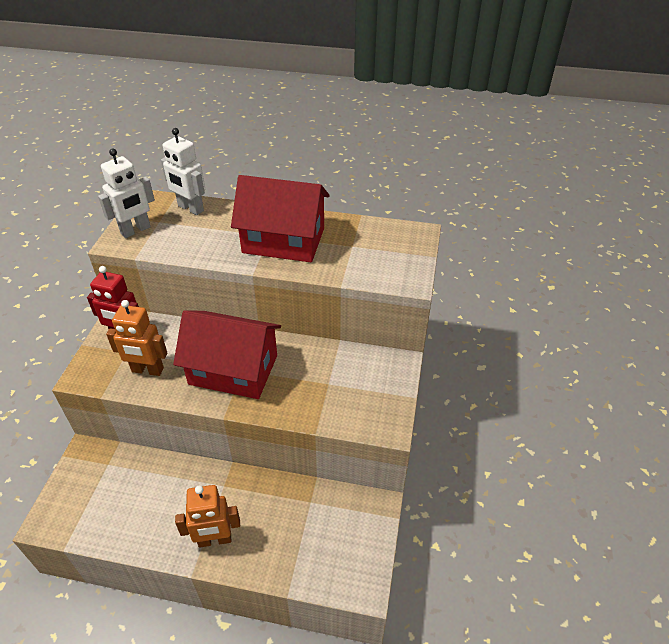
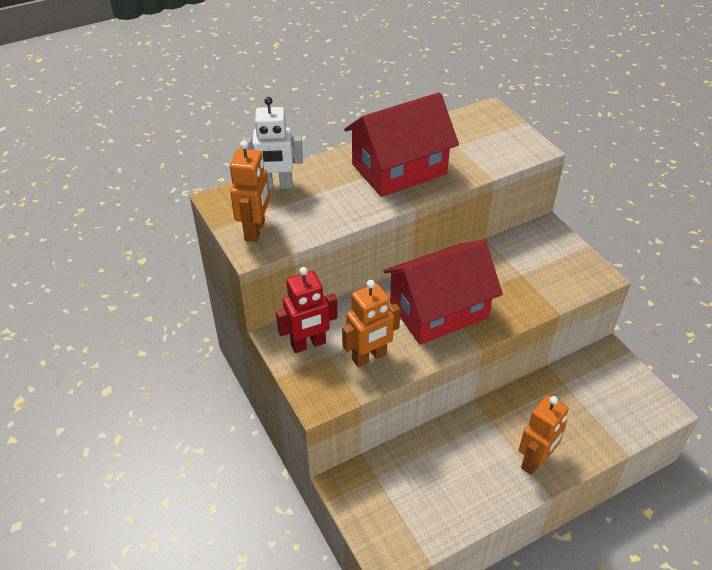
camera: 40 degrees left, 0 degrees up
(136, 230) = (255, 230): white robot -> orange robot

